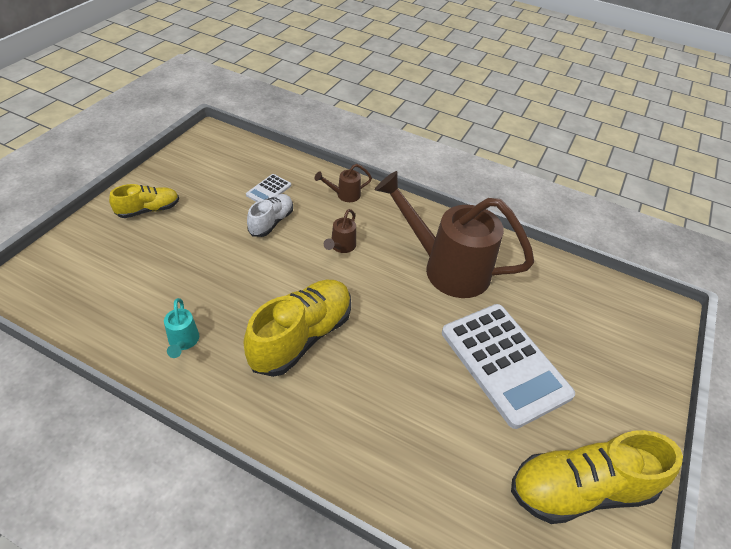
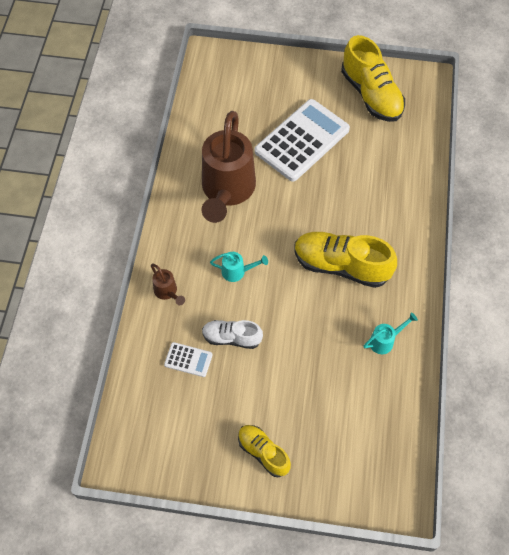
camera: 105 degrees left, 15 degrees up
(341, 247) = (237, 272): brown watering can -> turquoise watering can

